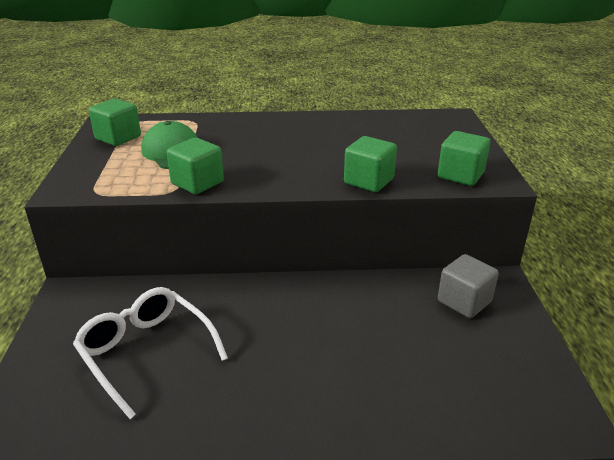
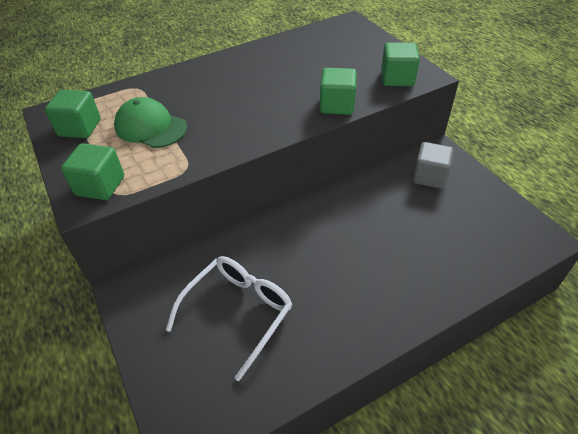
camera: 25 degrees left, 15 degrees up
(146, 352) = (238, 312): white glasses -> white glasses turned 105 degrees clockwise
(197, 183) = (201, 153): green cube -> green cube (100, 186)

